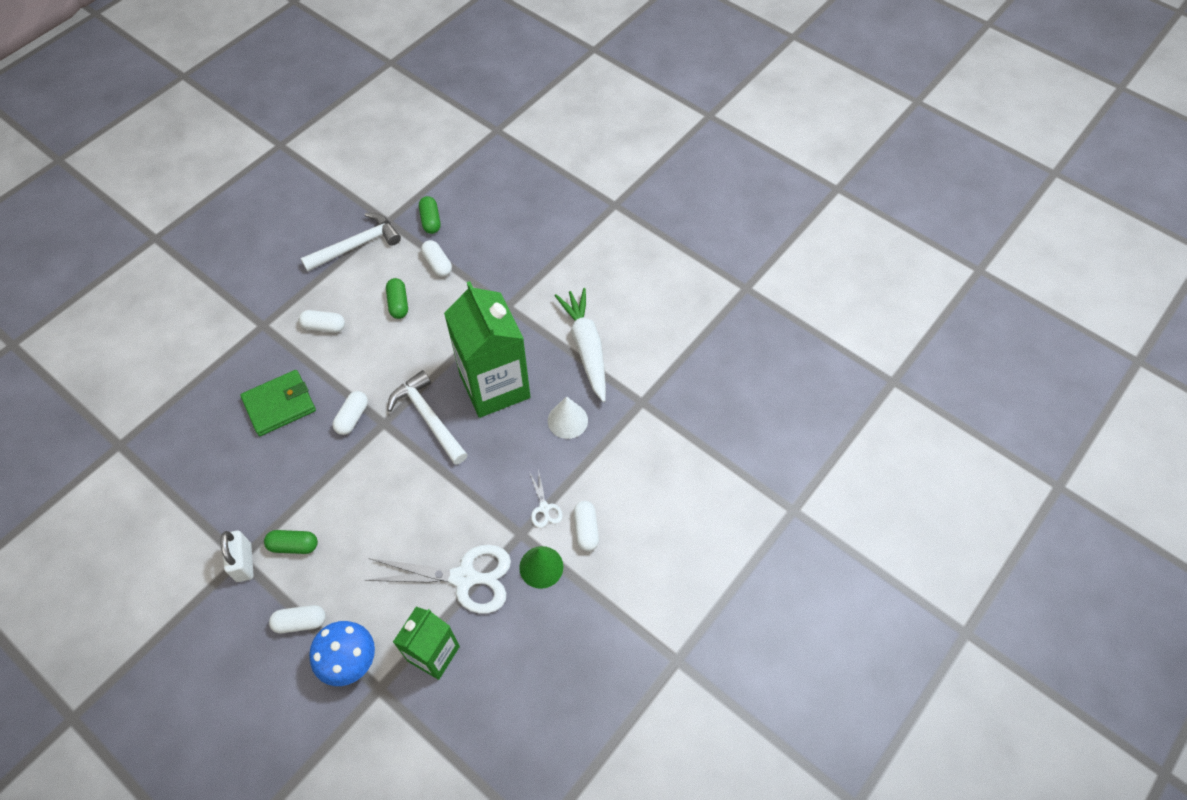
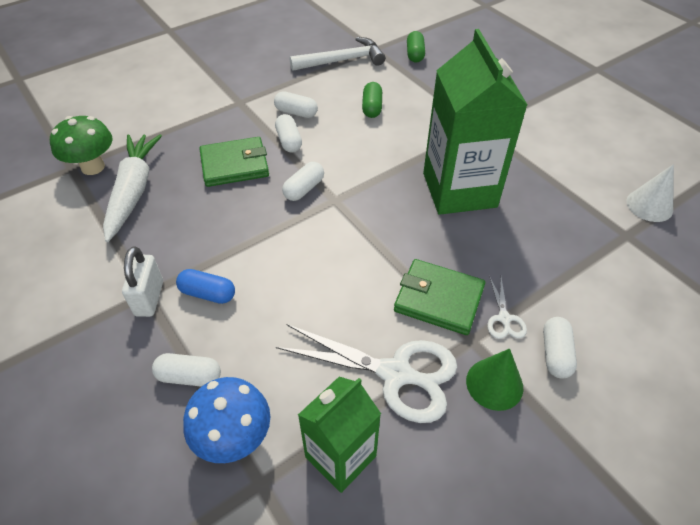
camera: 15 degrees right, 10 degrees down
(140, 439) = (93, 167): none -> green mushroom
(294, 545) = (208, 293): green capsule -> blue capsule
(428, 418) = (383, 204): white hammer -> none
(437, 264) = (416, 85): white capsule -> white capsule (289, 141)
(490, 503) = (439, 299): none -> green wallet
(567, 420) = (538, 236): white cone -> white cone (649, 205)
(586, 348) = (563, 175): white carrot -> white carrot (134, 191)

